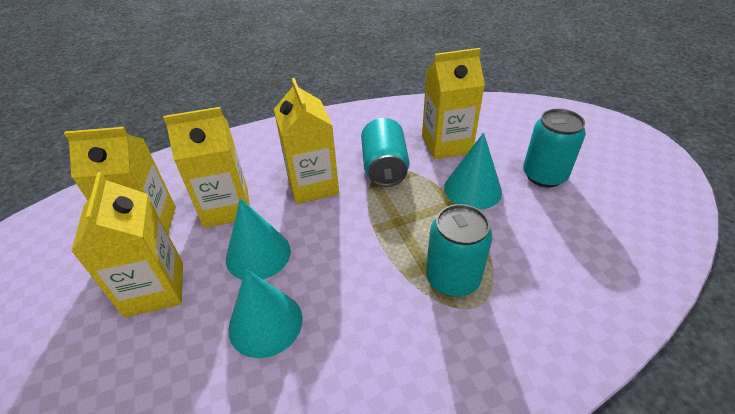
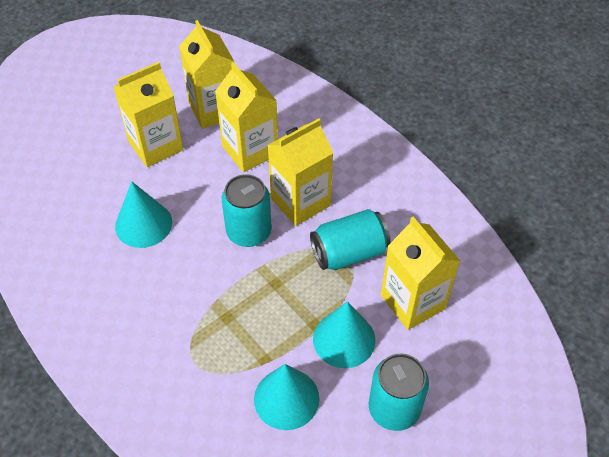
camera: 70 degrees right, 10 degrees up
(258, 254) = (205, 194): turquoise cone -> turquoise cone (286, 398)
(452, 278) = (219, 340): turquoise can -> turquoise can (249, 232)

